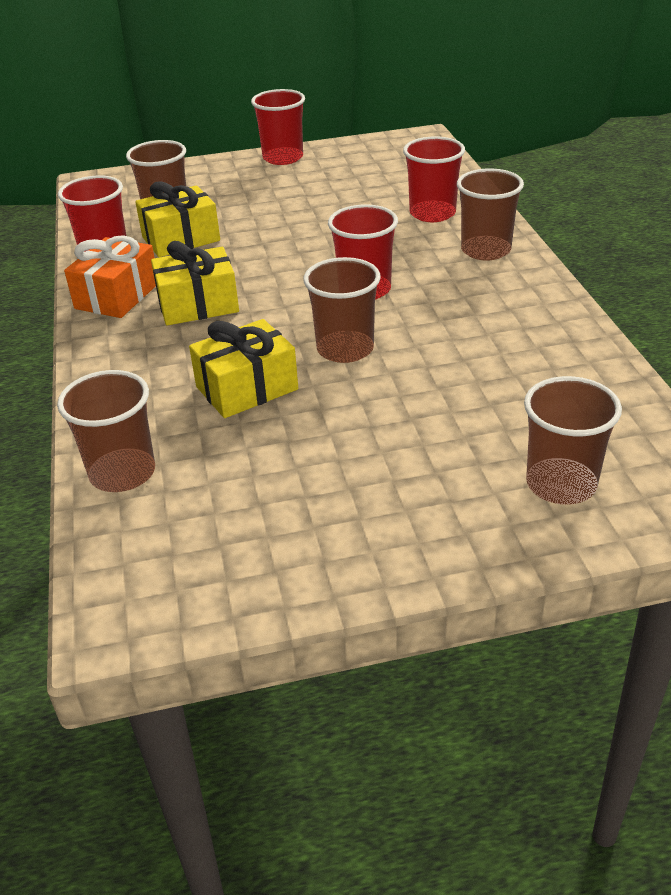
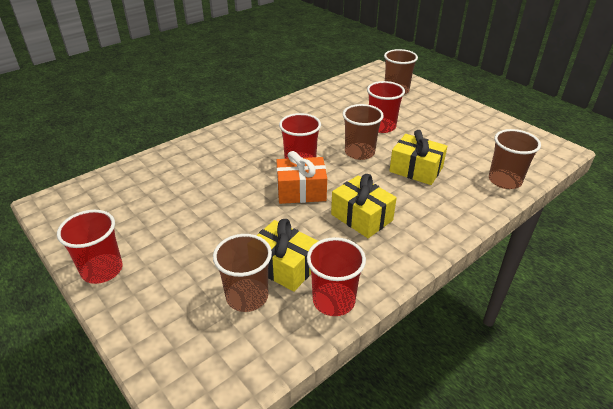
camera: 120 degrees left, 0 degrees up
(117, 296) = (381, 260): orange gift -> orange gift (301, 191)
(432, 213) = (191, 164): red cup -> red cup (381, 126)
(485, 250) = (232, 137): brown cup -> none

